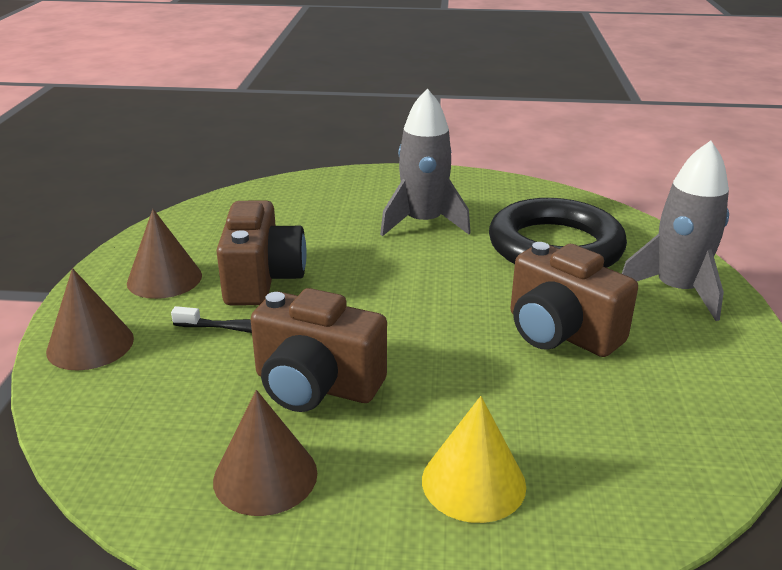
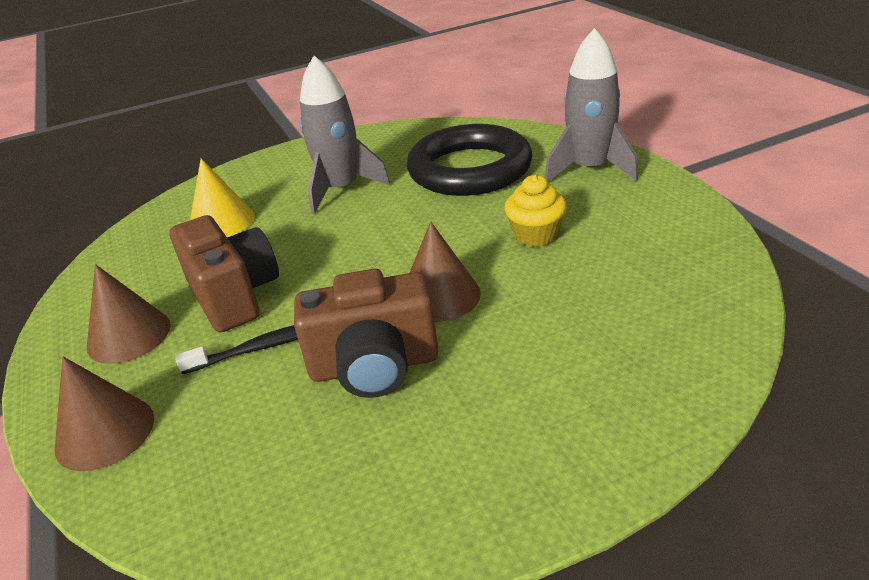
camera: 25 degrees left, 5 degrees up
(265, 476) = (402, 465): brown cone -> brown cone (439, 295)
(473, 482) = (578, 382): yellow cone -> yellow cone (221, 222)
(560, 333) = (536, 235): brown camera -> yellow cupcake

